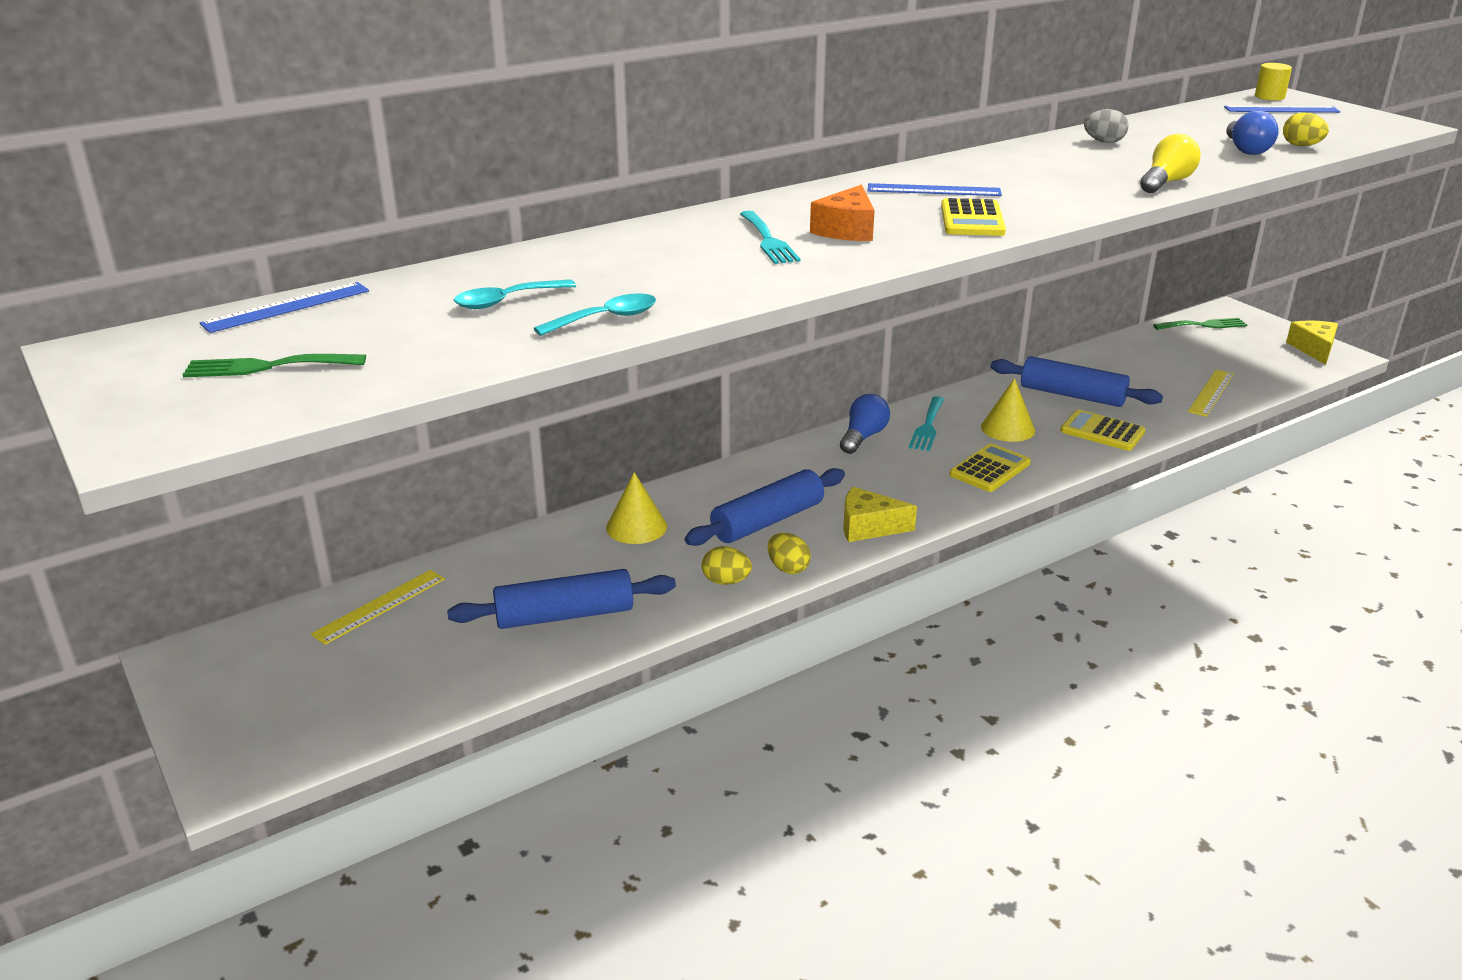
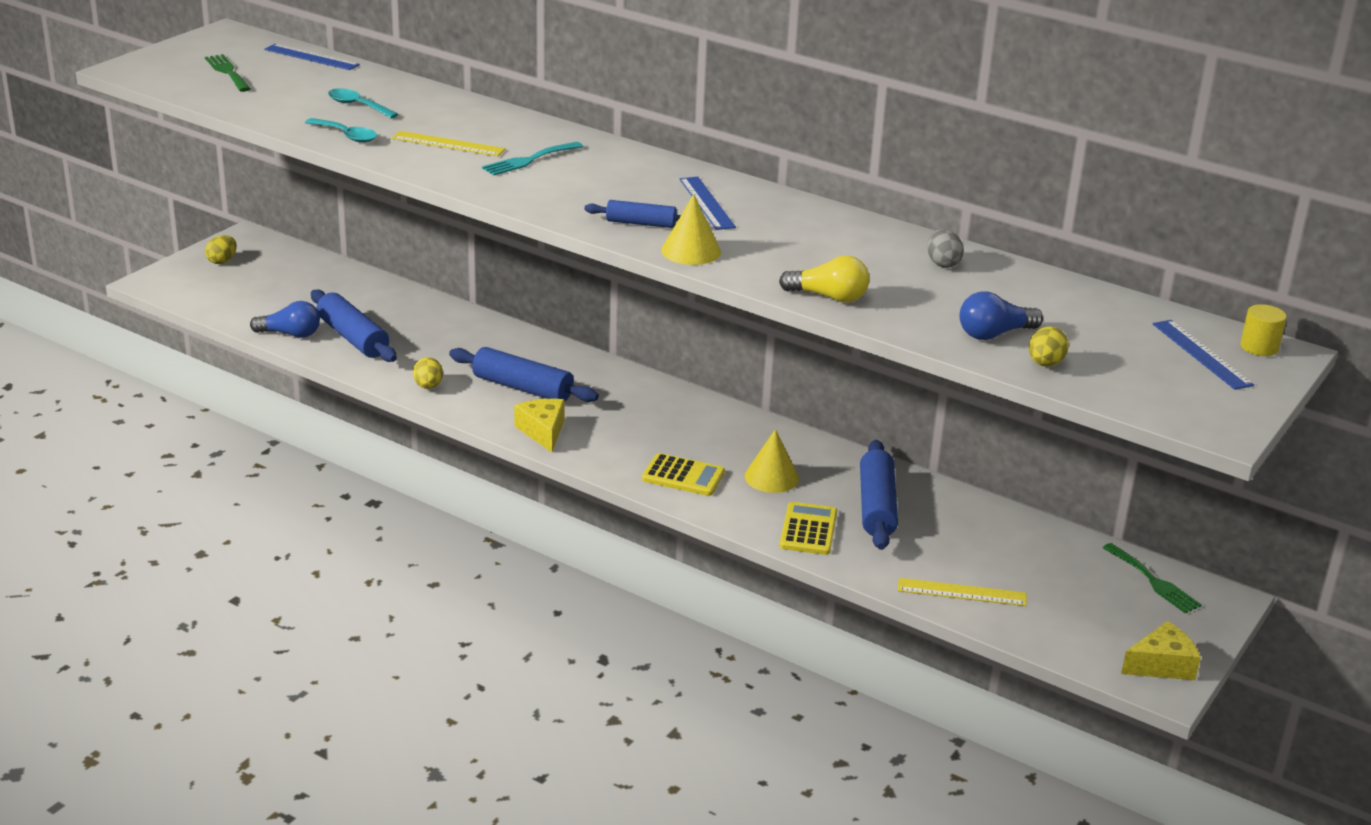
camera: 65 degrees right, 0 degrees up
(380, 606) = (329, 277): yellow ruler -> yellow ruler (448, 144)
(636, 527) = (479, 339): yellow cone -> yellow cone (691, 251)
(788, 568) = (460, 407): yellow egg -> yellow egg (222, 261)
(846, 230) = (575, 182): orange cheese -> none
(863, 437) = (694, 408): blue light bulb -> blue light bulb (290, 334)
(927, 426) = (740, 436): turquoise fork -> none
(972, 219) = (641, 223): yellow calculator -> blue rolling pin

